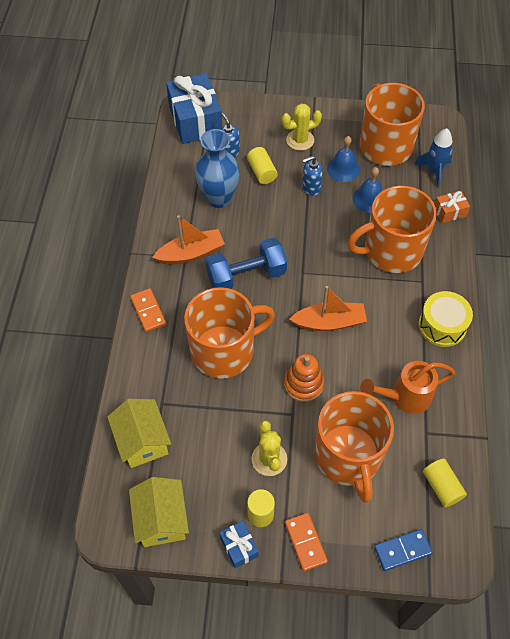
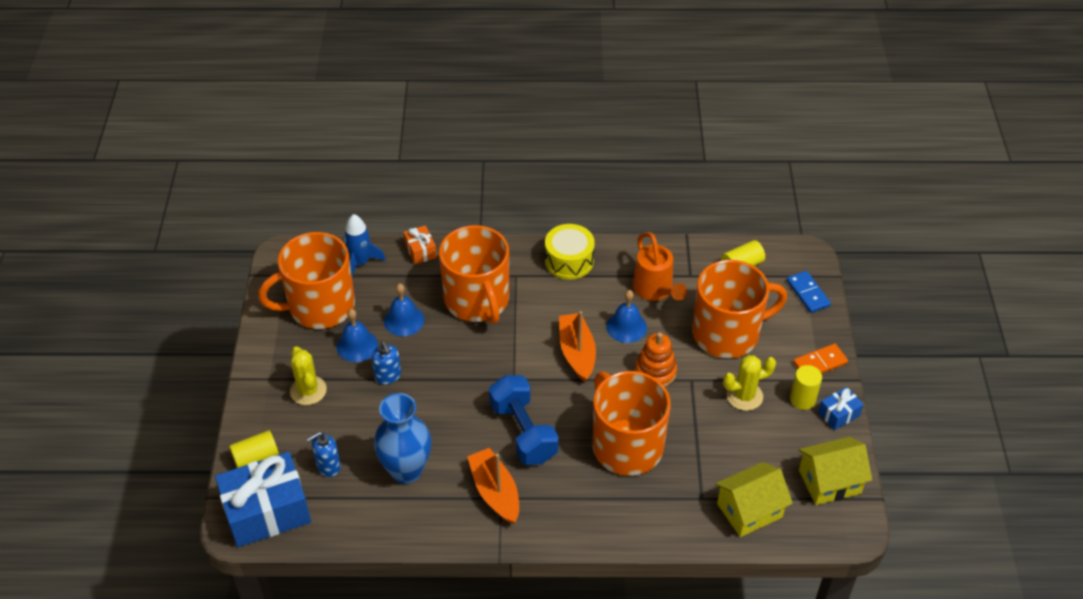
camera: 95 degrees left, 10 degrees down
(148, 311) = (584, 527): orange domino -> none
(262, 172) = (362, 428): yellow cylinder -> yellow cylinder (256, 457)
(359, 366) = (626, 327): none -> blue bell

